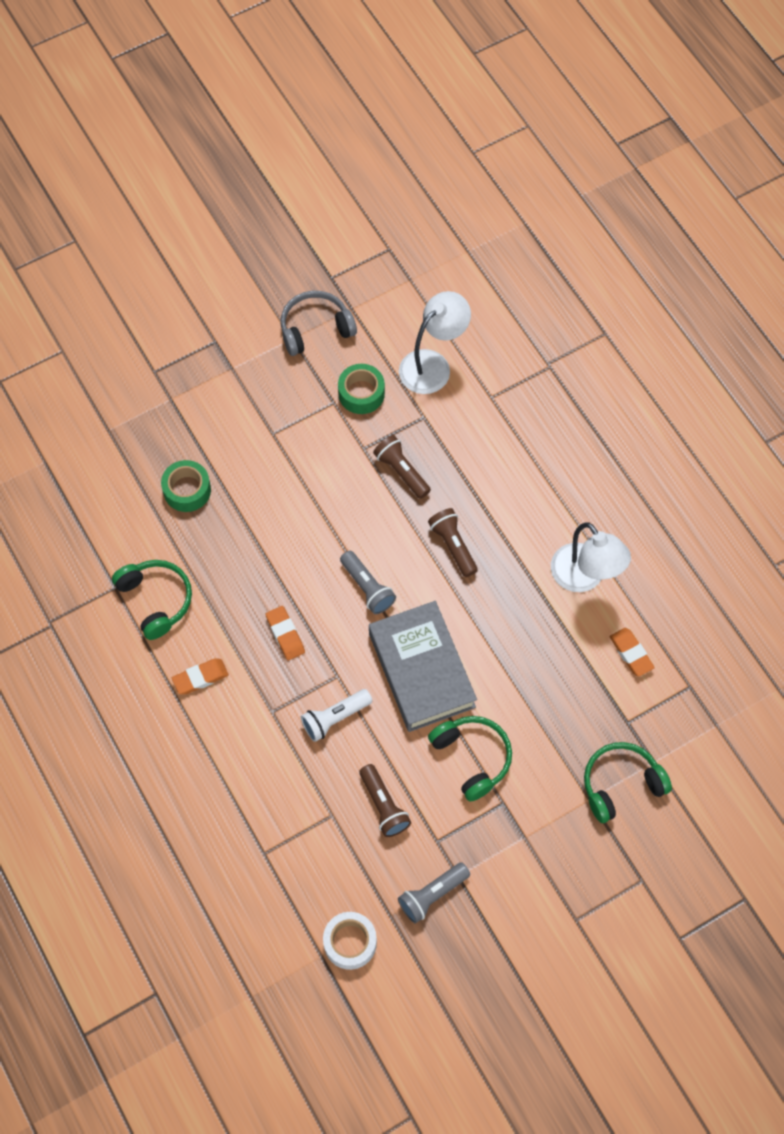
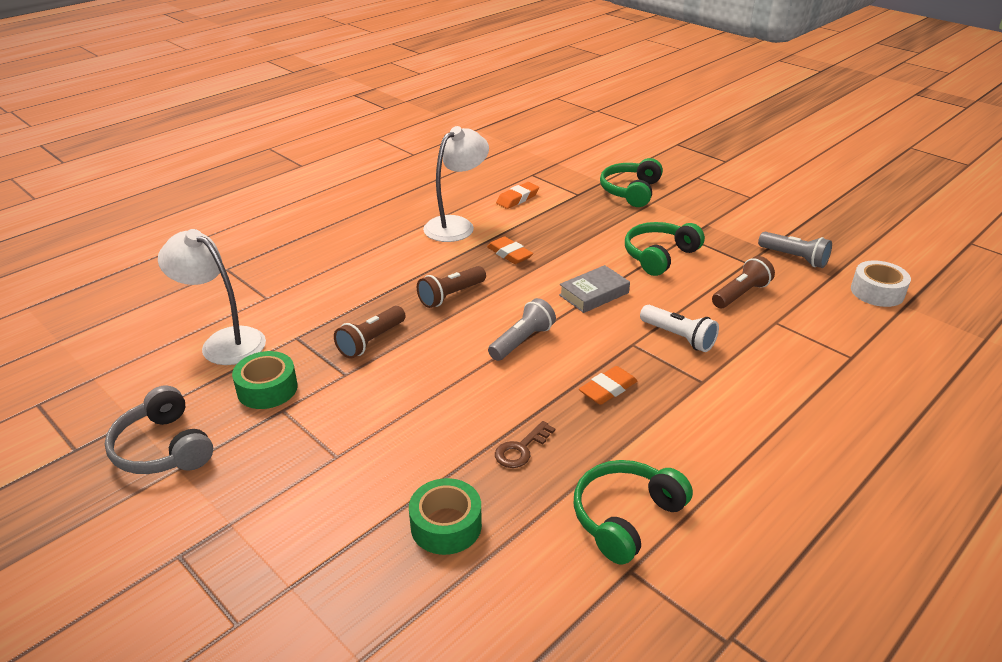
camera: 105 degrees left, 30 degrees down
(200, 678) = (702, 447): orange eraser -> orange eraser (509, 254)
(240, 552) = (521, 449): none -> brown key
(421, 670) = (594, 294): grey book -> grey book, size x0.52
(621, 784) = (631, 191): green headphones -> green headphones turned 60 degrees clockwise

